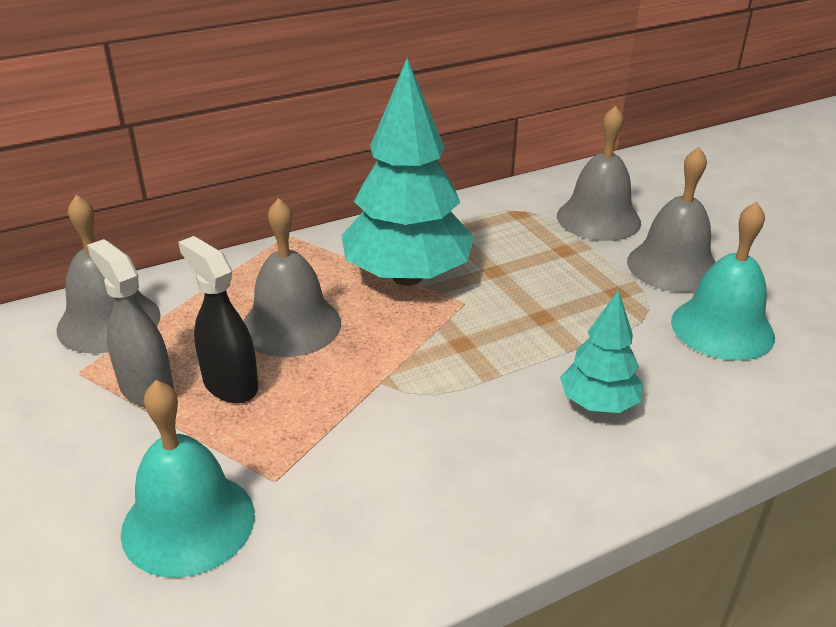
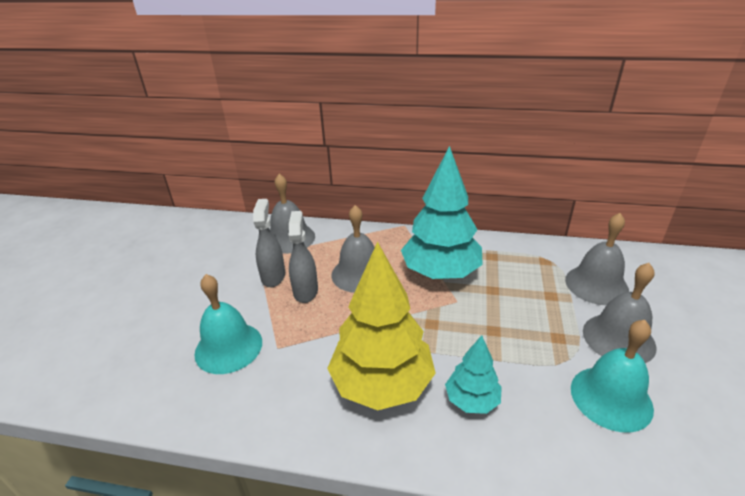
camera: 40 degrees right, 0 degrees up
(230, 384) = (305, 291): black spray bottle -> grey spray bottle
(478, 444) = (382, 384): none -> yellow tree

